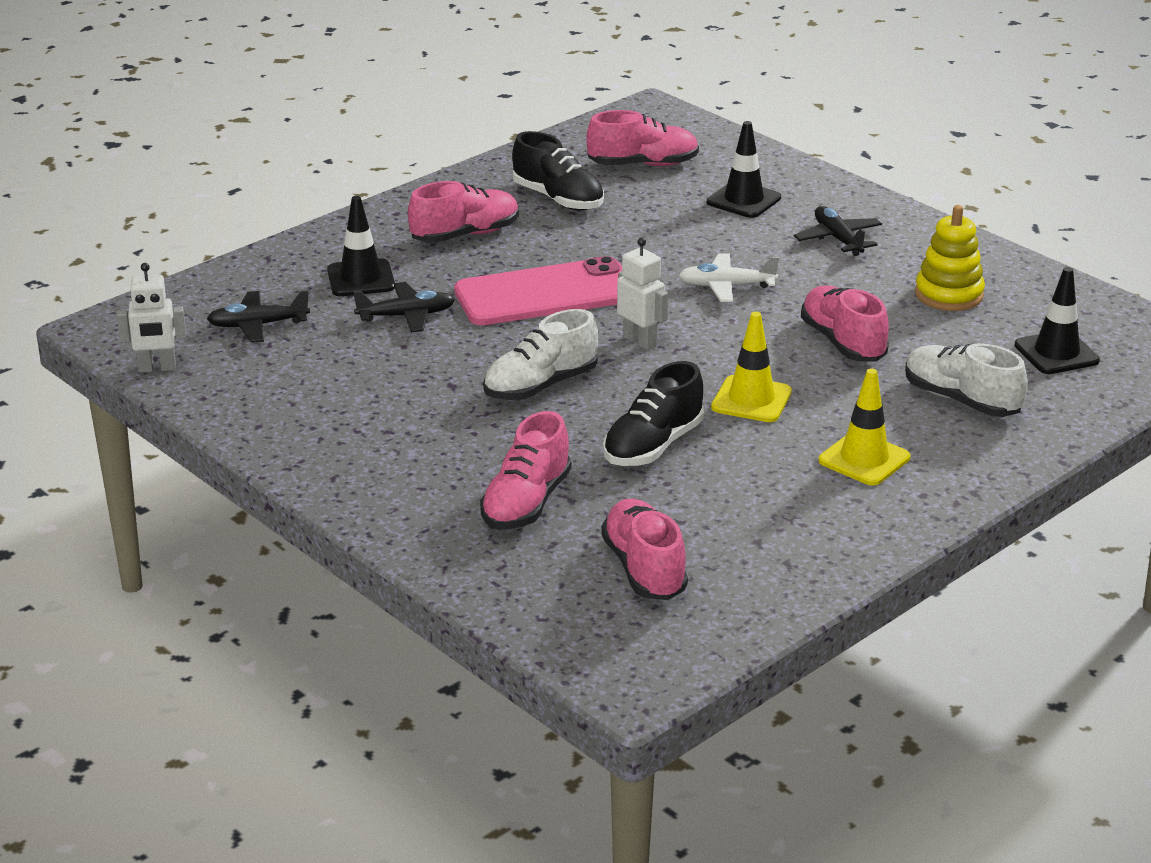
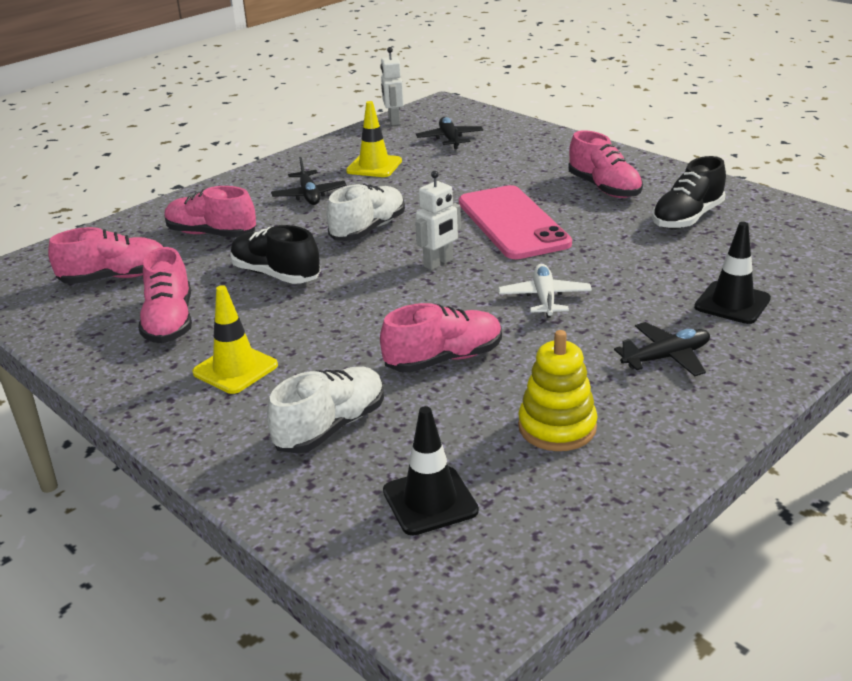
camera: 90 degrees right, 0 degrees up
(361, 279) = (521, 161): black traffic cone -> none
(406, 316) = (468, 179): black plane -> black plane (309, 195)
(540, 386) = (368, 229): white shoe -> white shoe turned 75 degrees clockwise
(643, 164) = (782, 251): pink shoe -> pink shoe (169, 322)
(751, 400) = (341, 314): yellow traffic cone -> yellow traffic cone (374, 166)

